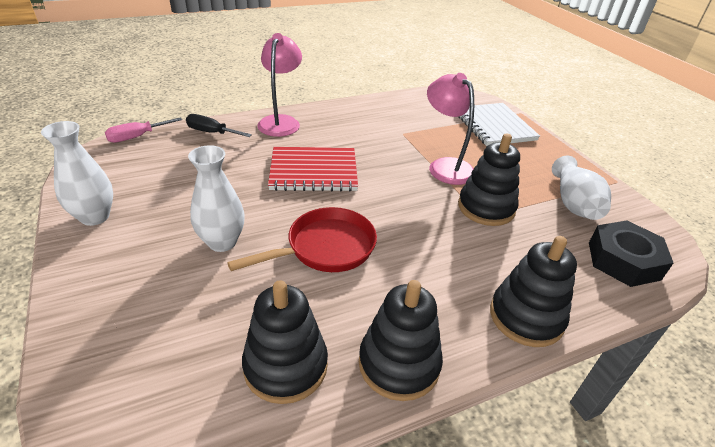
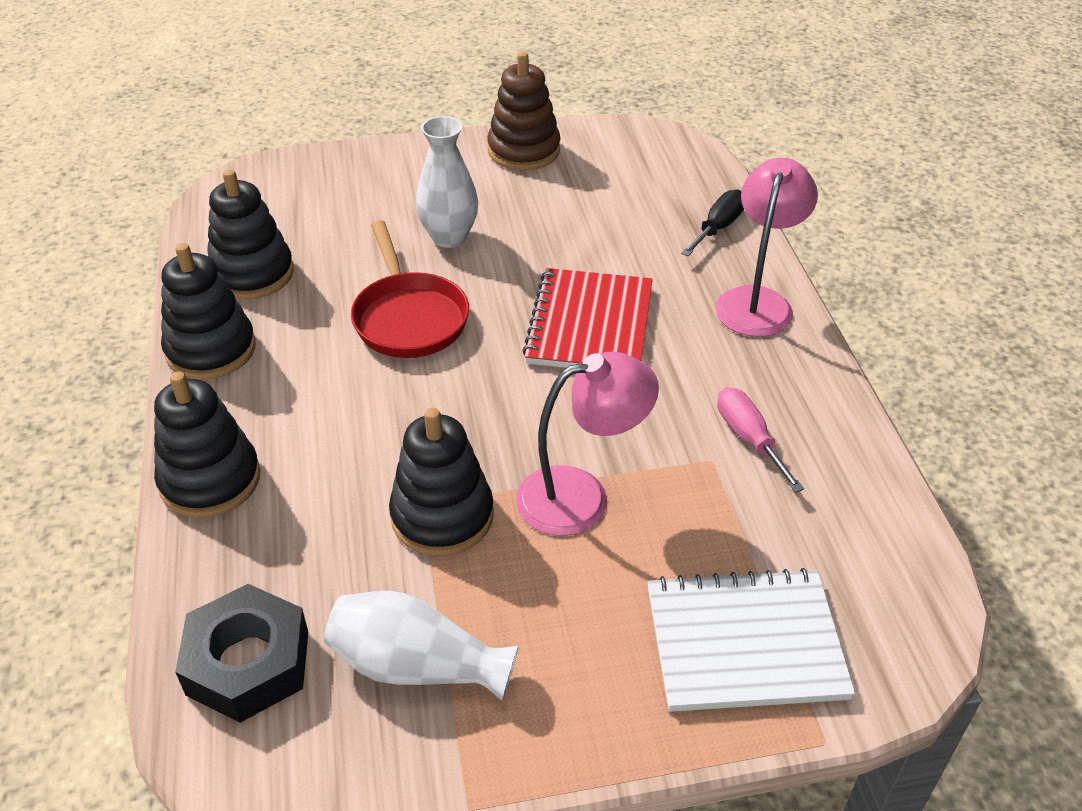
camera: 105 degrees right, 5 degrees up
(95, 217) = (524, 151): white vase -> brown stacking toy
(137, 137) = (706, 164): pink screwdriver -> pink screwdriver (749, 438)
(281, 121) = (757, 301): pink lamp -> pink lamp turned 90 degrees counterclockwise

